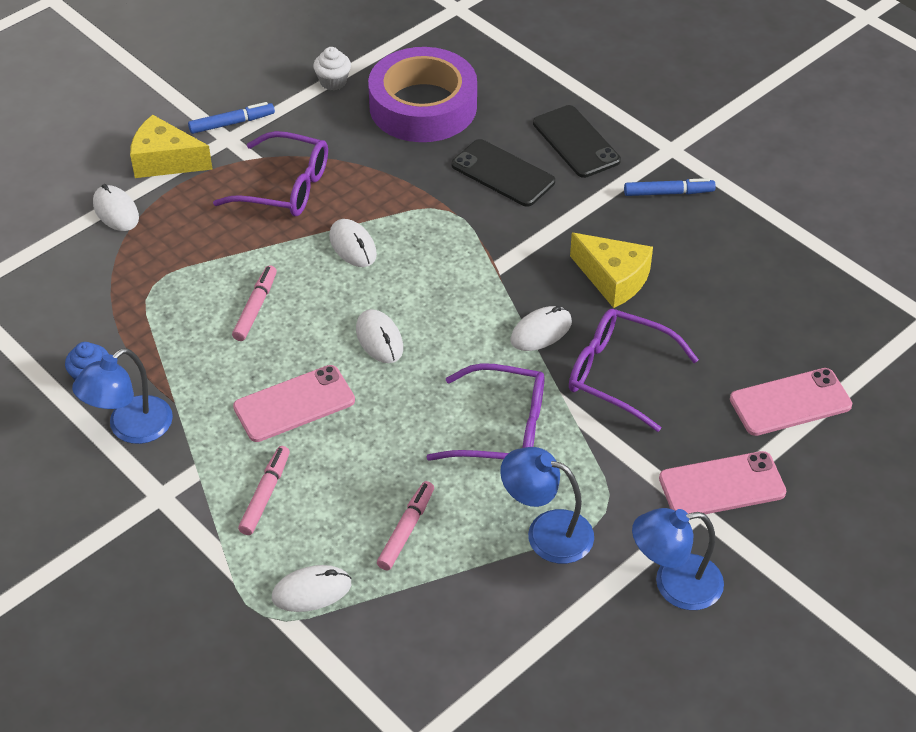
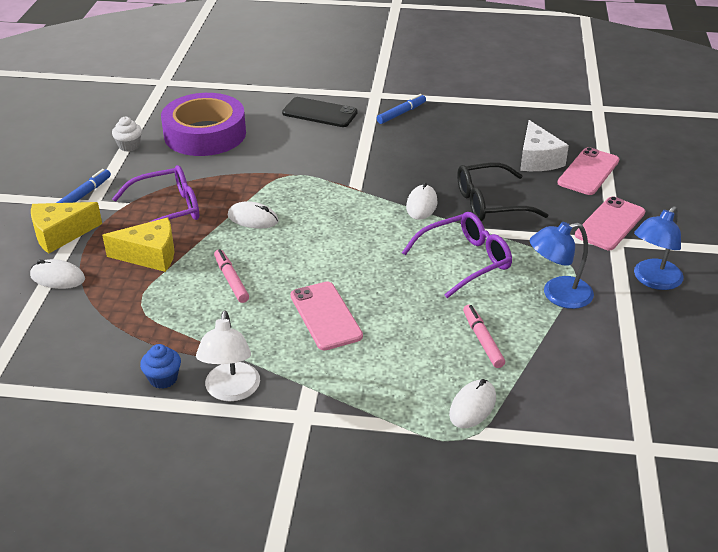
camera: 40 degrees left, 10 degrees down
(130, 428) = (231, 391): blue lamp -> white lamp
(265, 495) = (373, 374): pink marker -> none
(294, 404) = (325, 316): pink phone -> pink phone turned 45 degrees counterclockwise
(379, 339) = (333, 255): white mouse -> none
(502, 173) = (297, 144): black phone -> none
(613, 279) = (426, 163): yellow cheese -> yellow cheese (150, 255)
(618, 374) = (490, 203): purple glasses -> black glasses
(750, 349) = (537, 159): none -> white cheese

